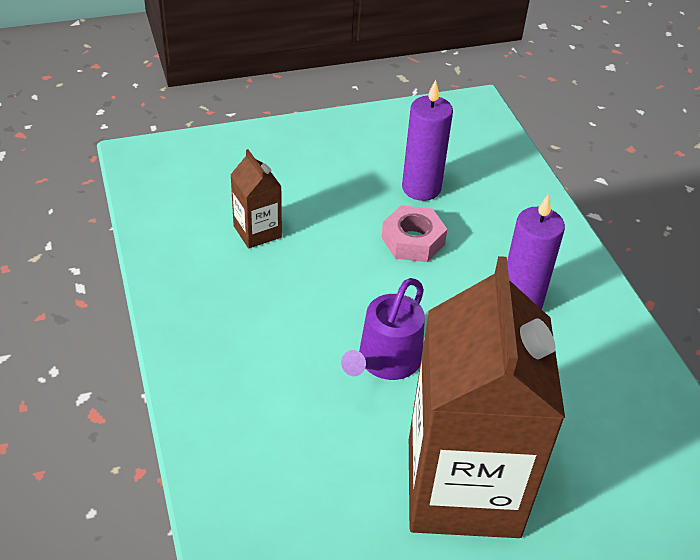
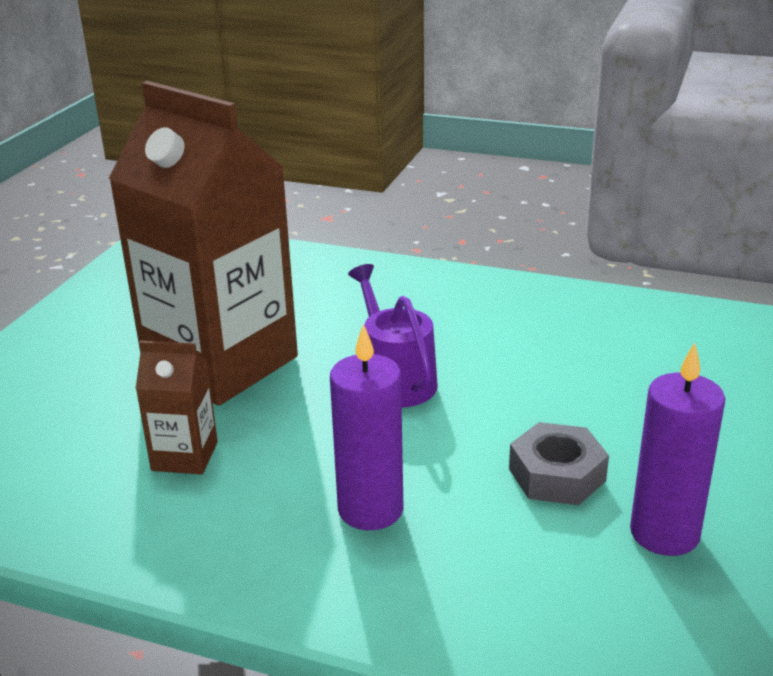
camera: 130 degrees right, 15 degrees down
(257, 232) = (661, 371): brown carton -> brown carton (185, 456)
(413, 241) = (557, 475): pink nut -> grey nut

